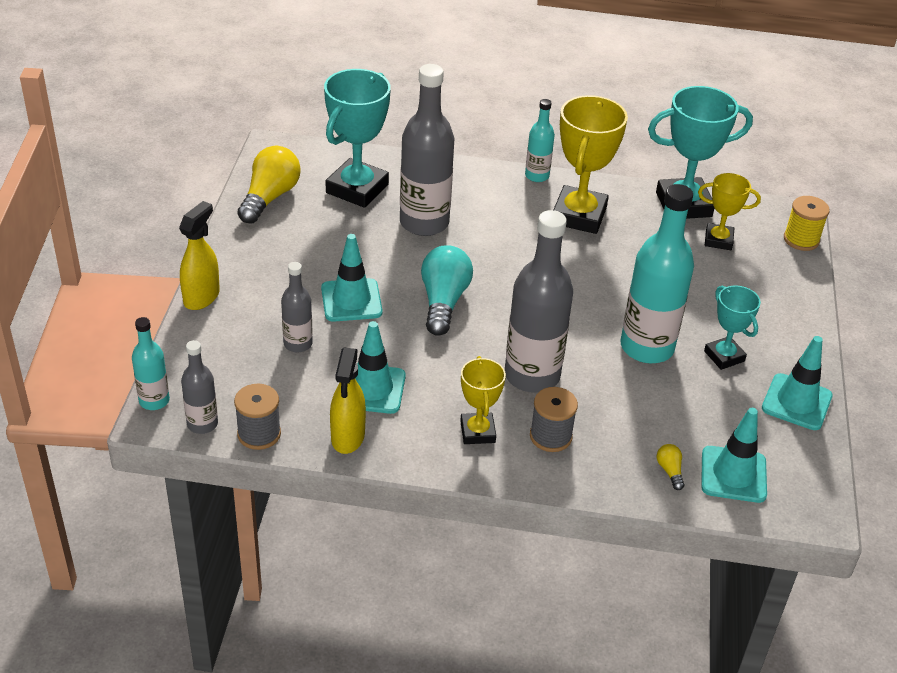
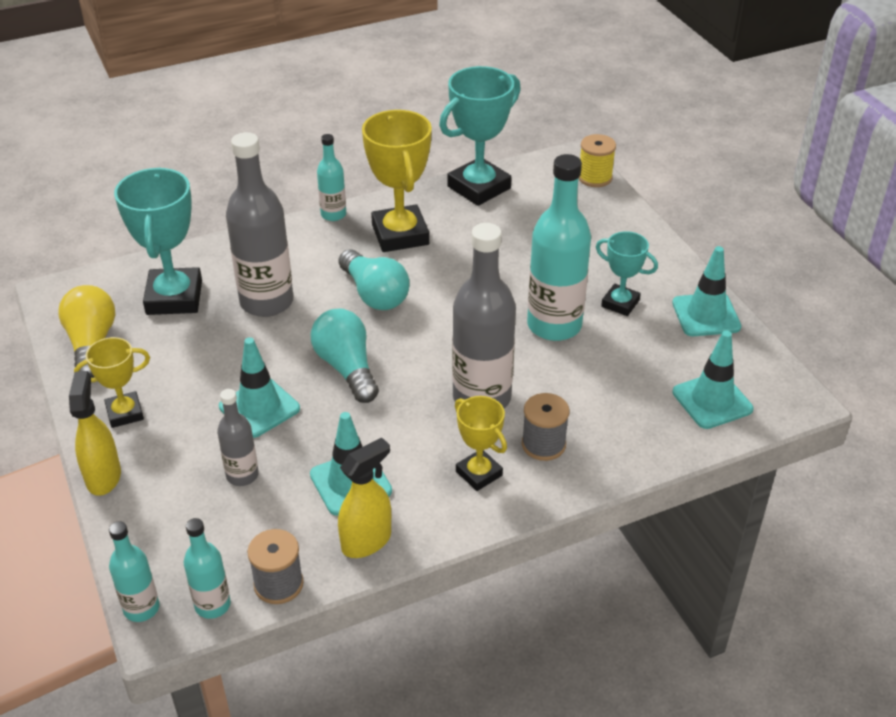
camera: 30 degrees left, 0 degrees up
(202, 424) = (212, 605): grey bottle -> turquoise bottle
(347, 437) = (367, 541): yellow spray bottle -> yellow spray bottle turned 105 degrees counterclockwise
(515, 254) = (374, 294): none -> turquoise light bulb
(670, 471) = (663, 424): yellow light bulb -> none
(718, 240) = (532, 206): yellow trophy -> yellow trophy (125, 413)

